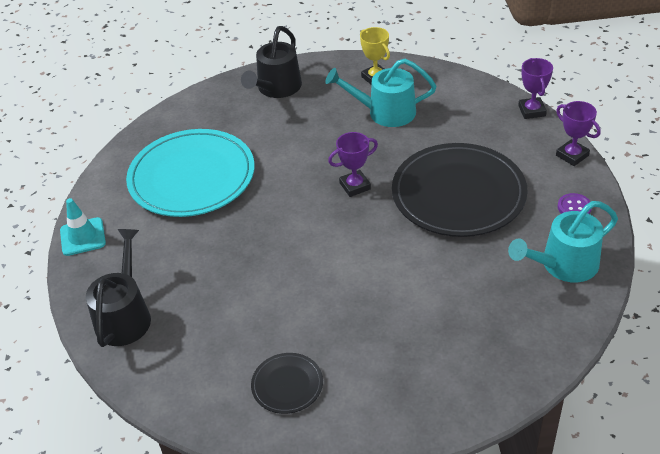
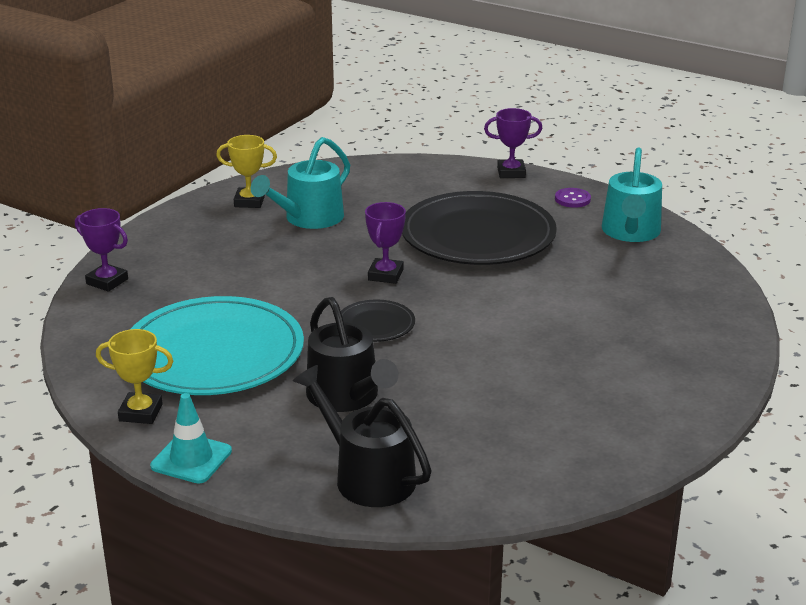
camera: 55 degrees left, 15 degrees down
(108, 190) = (140, 413): none -> yellow trophy
(277, 88) = (163, 252): black watering can -> black watering can (347, 396)
(287, 385) = (598, 416): black plate -> black plate (375, 324)
(531, 111) = (428, 162): purple trophy -> purple trophy (107, 281)

